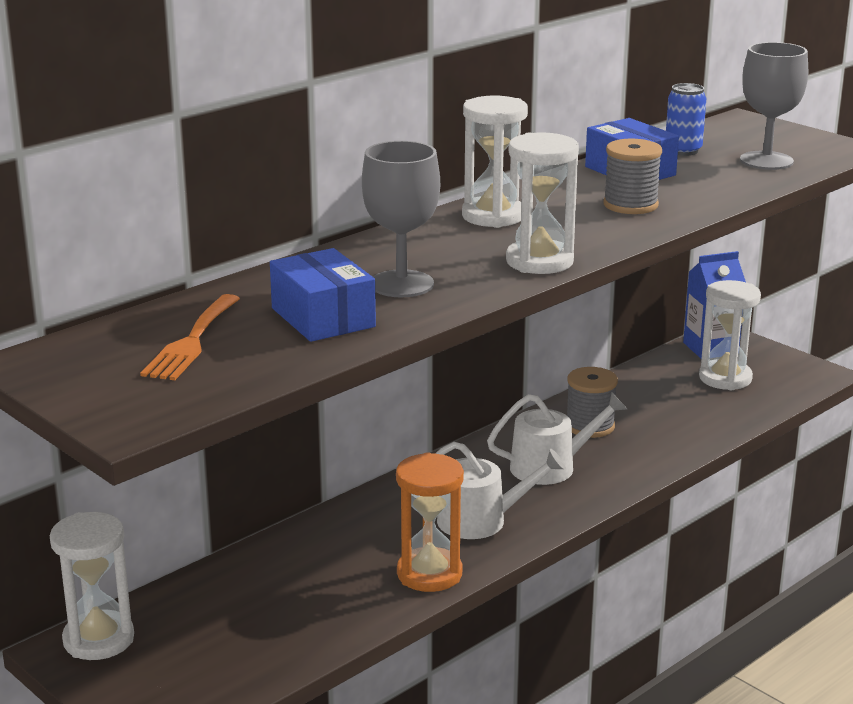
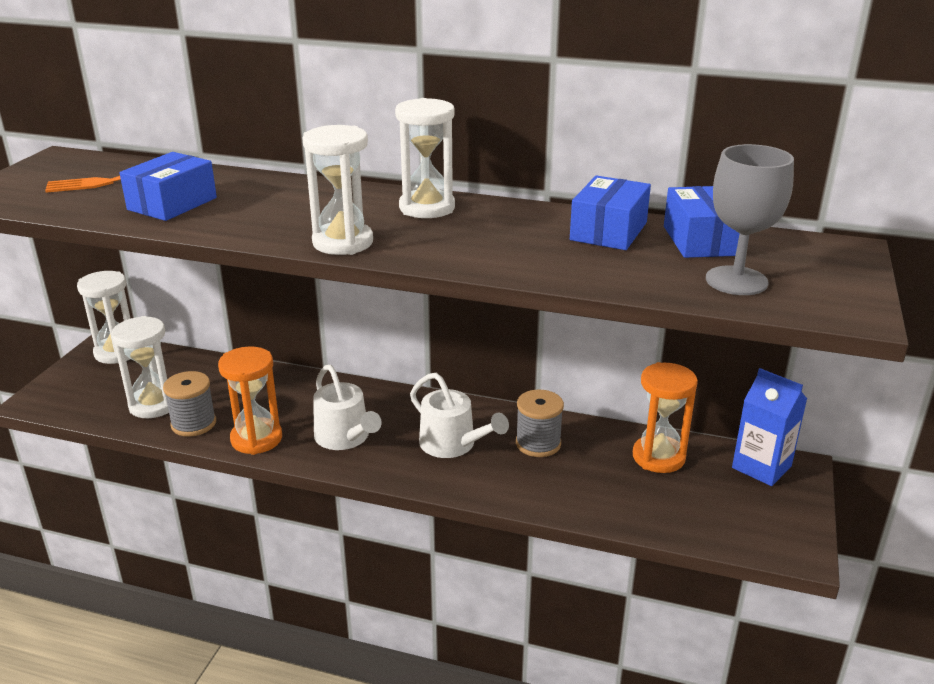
camera: 60 degrees right, 5 degrees up
(401, 284) = (253, 211): grey goblet -> none
(630, 205) = (519, 248): grey spool -> grey spool (193, 424)
(660, 382) = (658, 457): none -> orange hourglass
(683, 151) = (702, 240): blue can -> blue box
(725, 378) = (711, 491): white hourglass -> white hourglass (154, 405)

